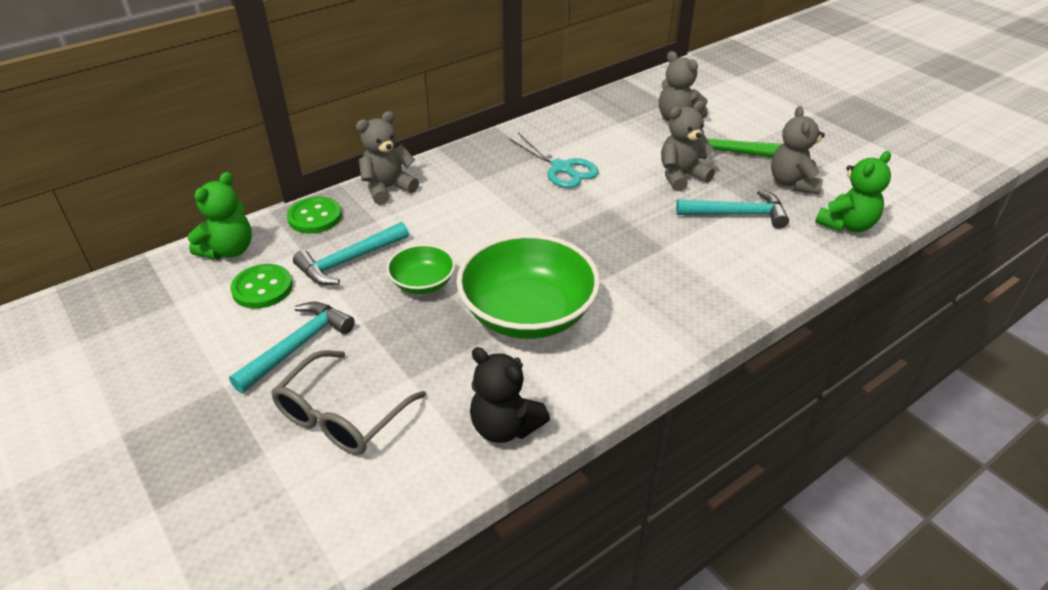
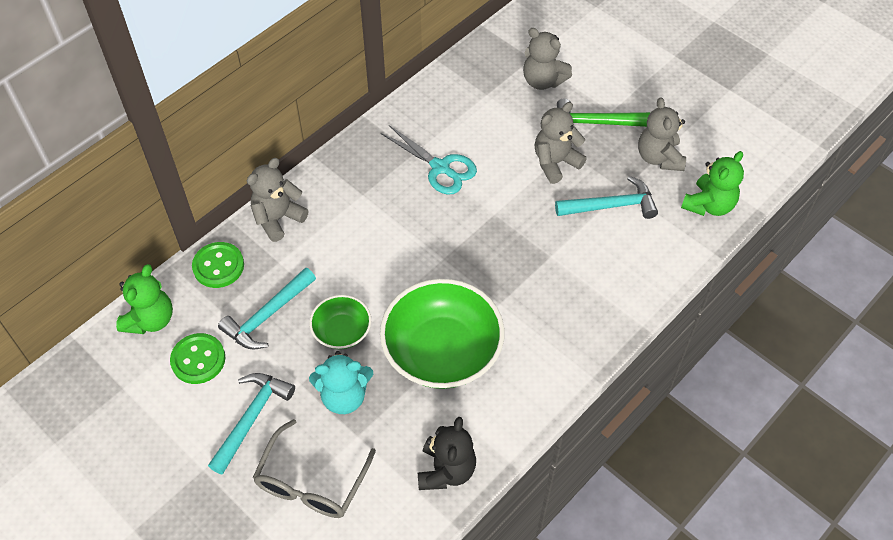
camera: 10 degrees left, 15 degrees up
(406, 339) = (344, 396): none -> turquoise teddy bear
(505, 426) = (446, 470): black teddy bear -> black teddy bear turned 105 degrees counterclockwise

